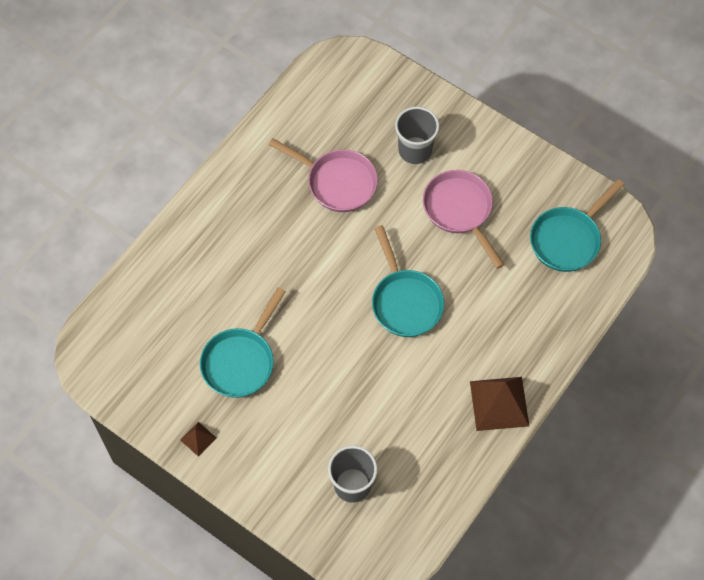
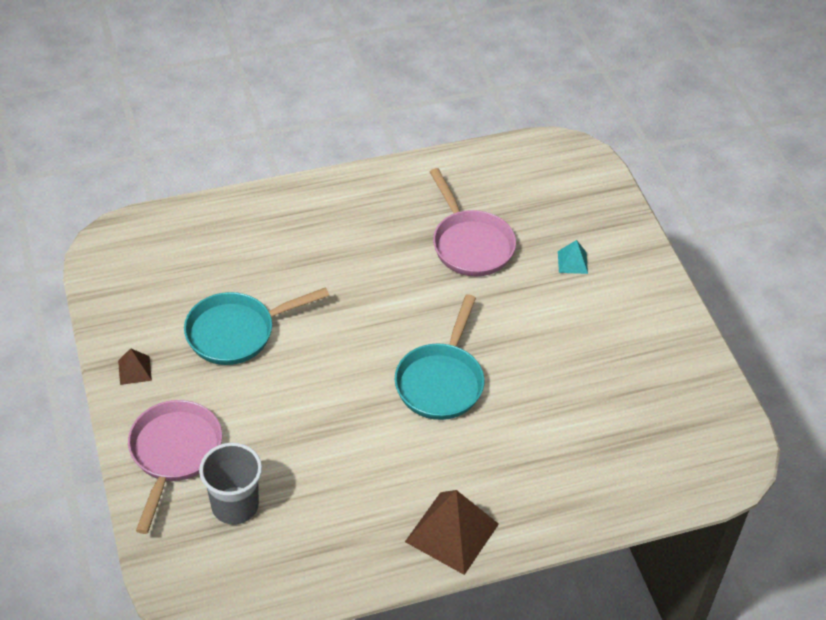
camera: 35 degrees right, 15 degrees down
(415, 150) = (572, 262): grey cup -> turquoise pyramid
(460, 211) = (571, 338): pink pan -> pink pan (174, 453)
(568, 239) = (664, 431): turquoise pan -> none

